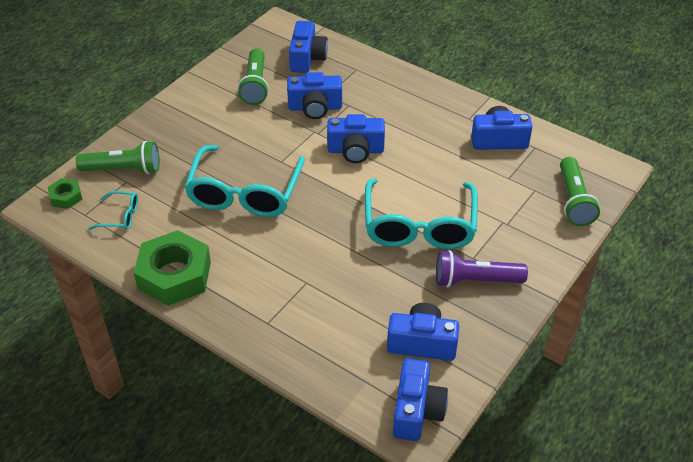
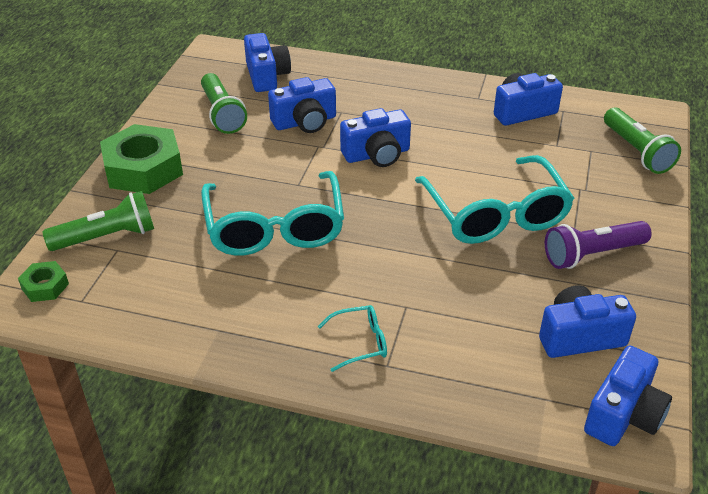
camera: 20 degrees left, 5 degrees down
(120, 216) = (130, 291): turquoise glasses -> turquoise glasses (359, 343)
(174, 275) = (238, 341): green nut -> green nut (143, 169)
(416, 411) = (623, 414): blue camera -> blue camera turned 45 degrees clockwise

